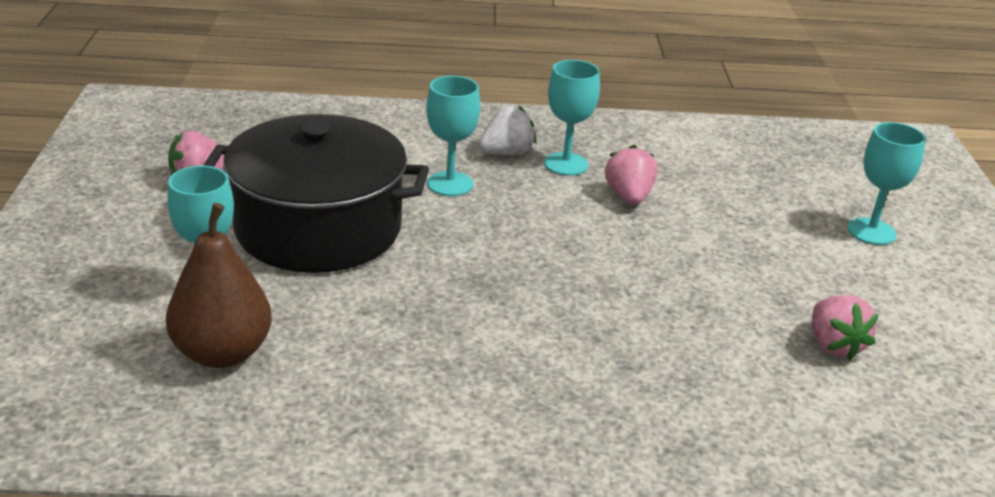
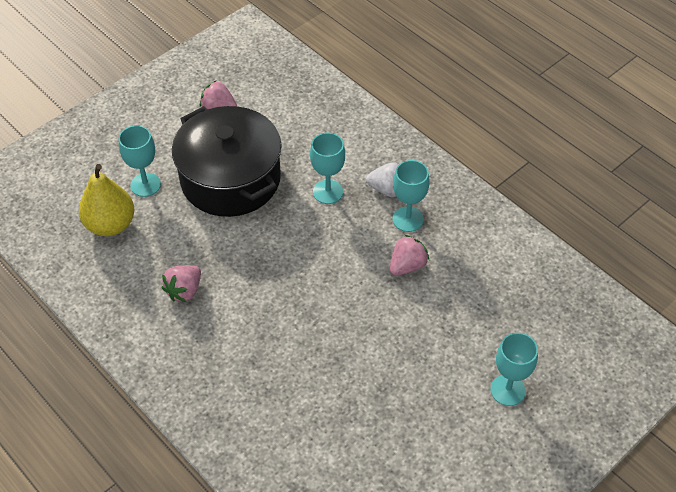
camera: 50 degrees right, 20 degrees up
(222, 353) = (110, 225): brown pear -> yellow pear
(834, 346) = (363, 433): pink strawberry -> pink strawberry (184, 291)

